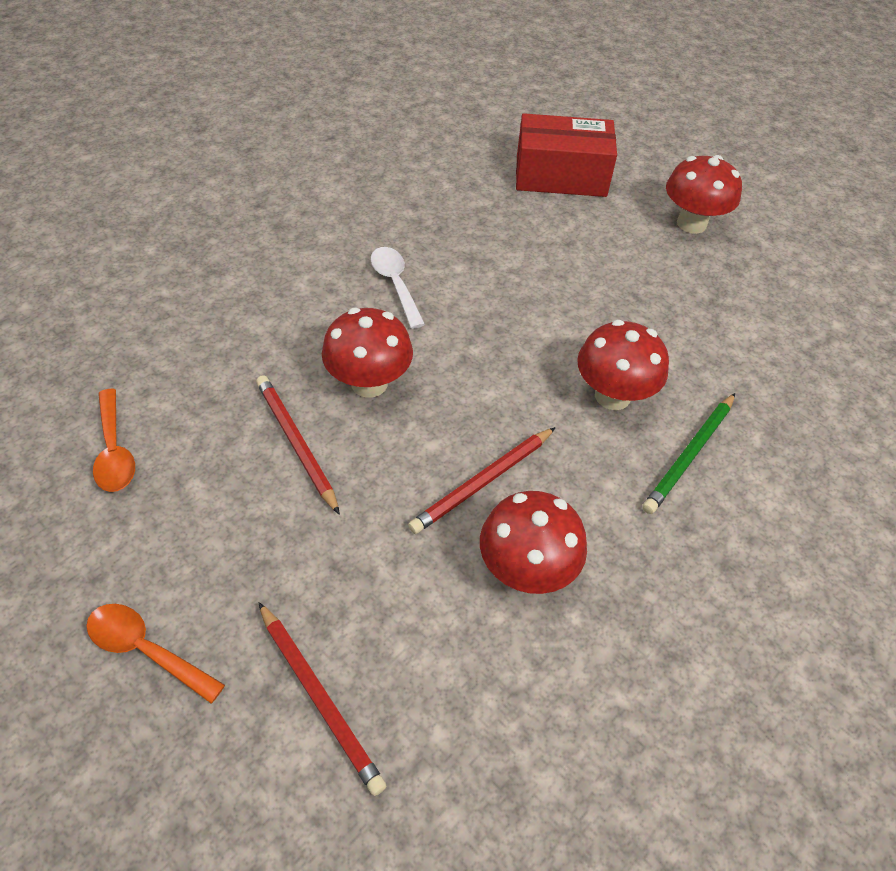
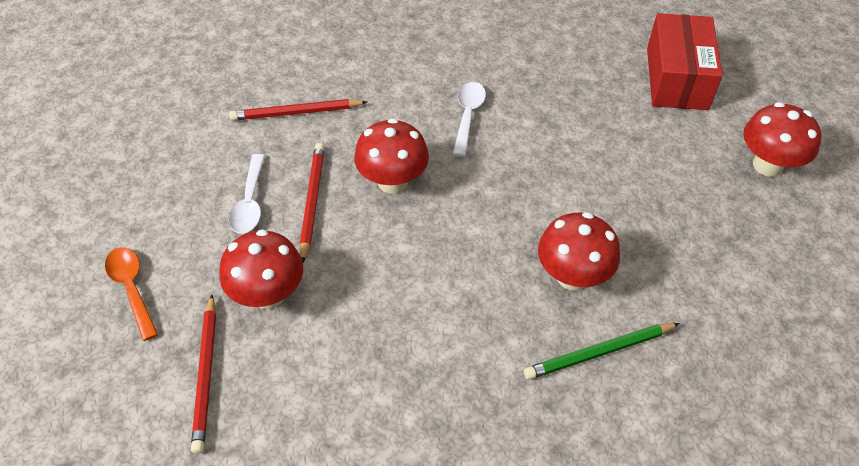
camera: 35 degrees right, 0 degrees up
(114, 451) = (199, 153): orange spoon -> none
(223, 478) = (250, 202): none -> white spoon
(483, 482) = (419, 291): red pencil -> red pencil (296, 112)
(526, 570) = (401, 369): red mushroom -> red mushroom (268, 294)
(561, 176) = (677, 78): red box -> red box turned 60 degrees clockwise

